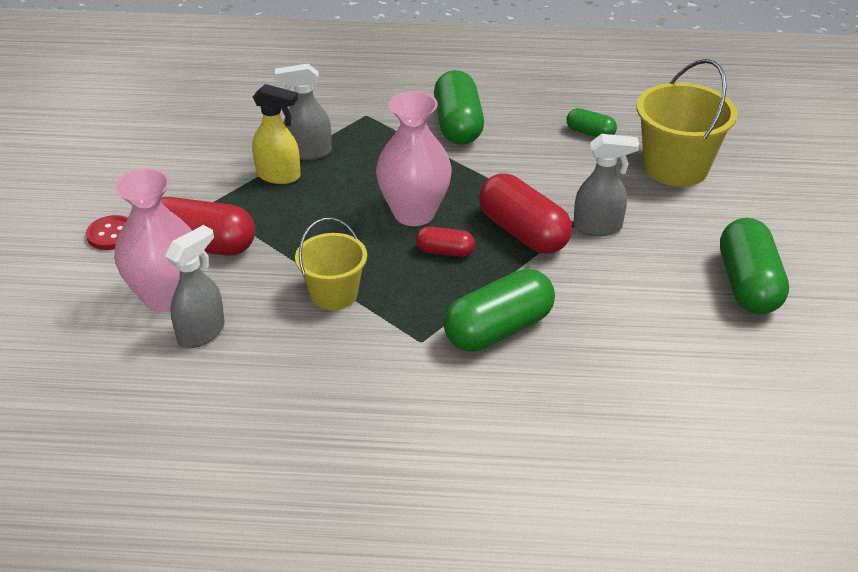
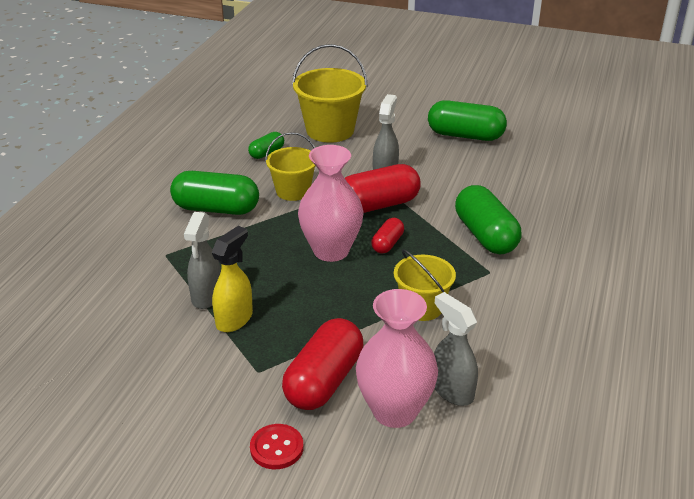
camera: 75 degrees left, 5 degrees down
(519, 166) = (293, 191): none -> yellow bucket

